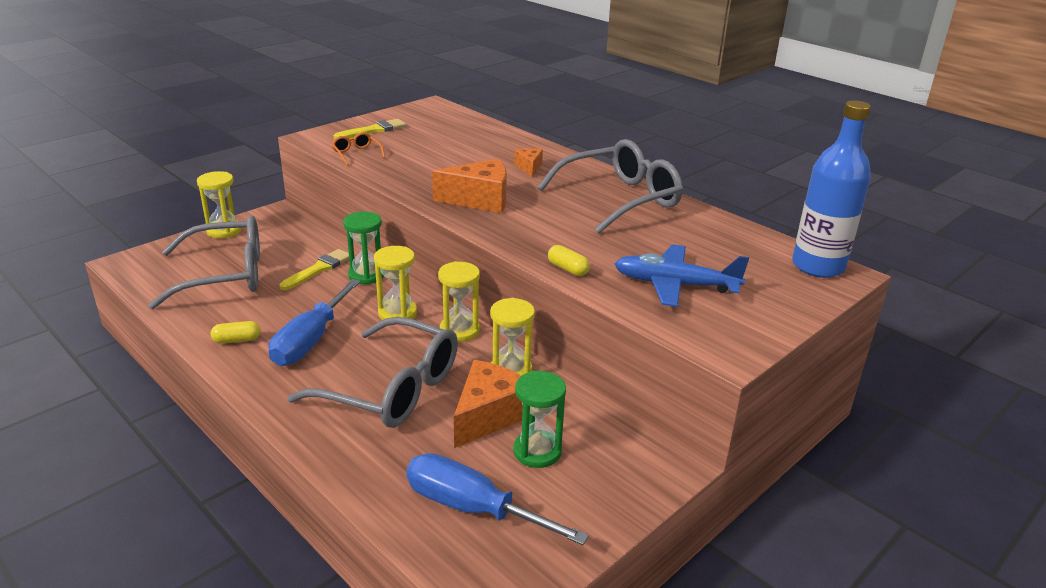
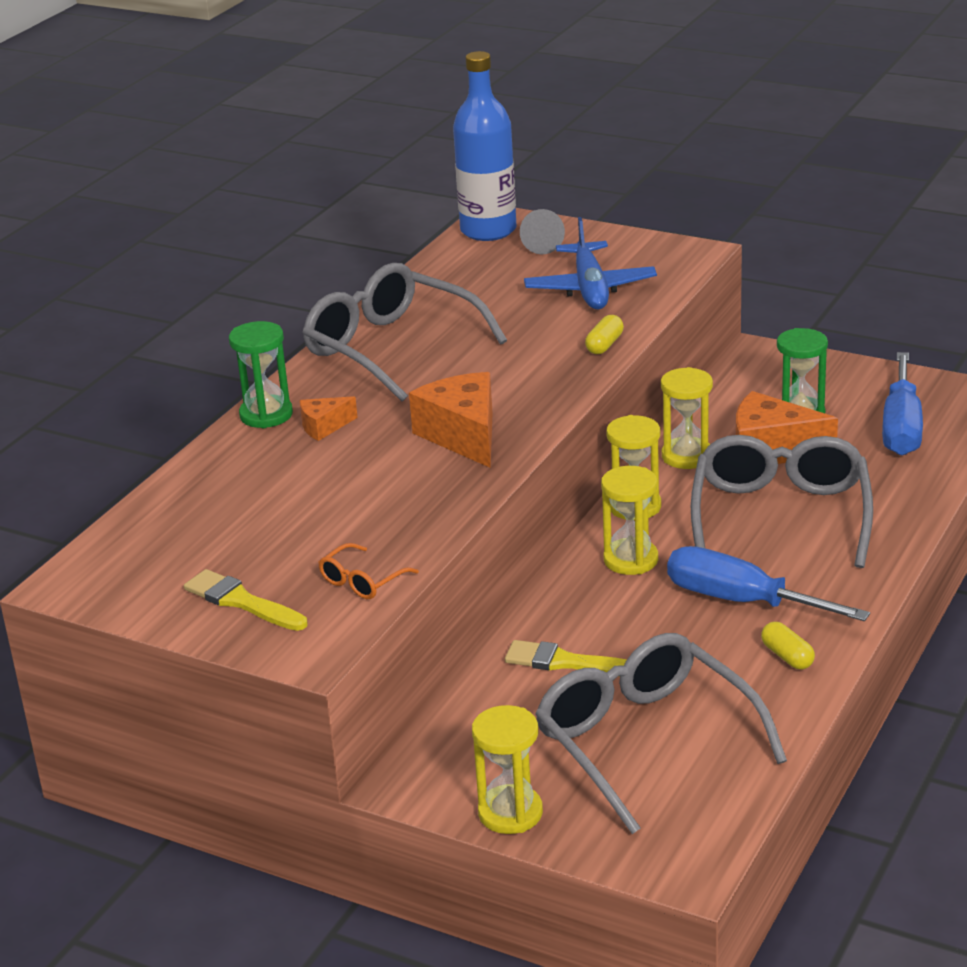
camera: 105 degrees left, 0 degrees up
(310, 340) = (741, 601): blue screwdriver -> blue screwdriver turned 150 degrees counterclockwise
(366, 275) = (554, 615): green hourglass -> green hourglass (266, 415)
(778, 283) = (543, 244): none -> grey cone

